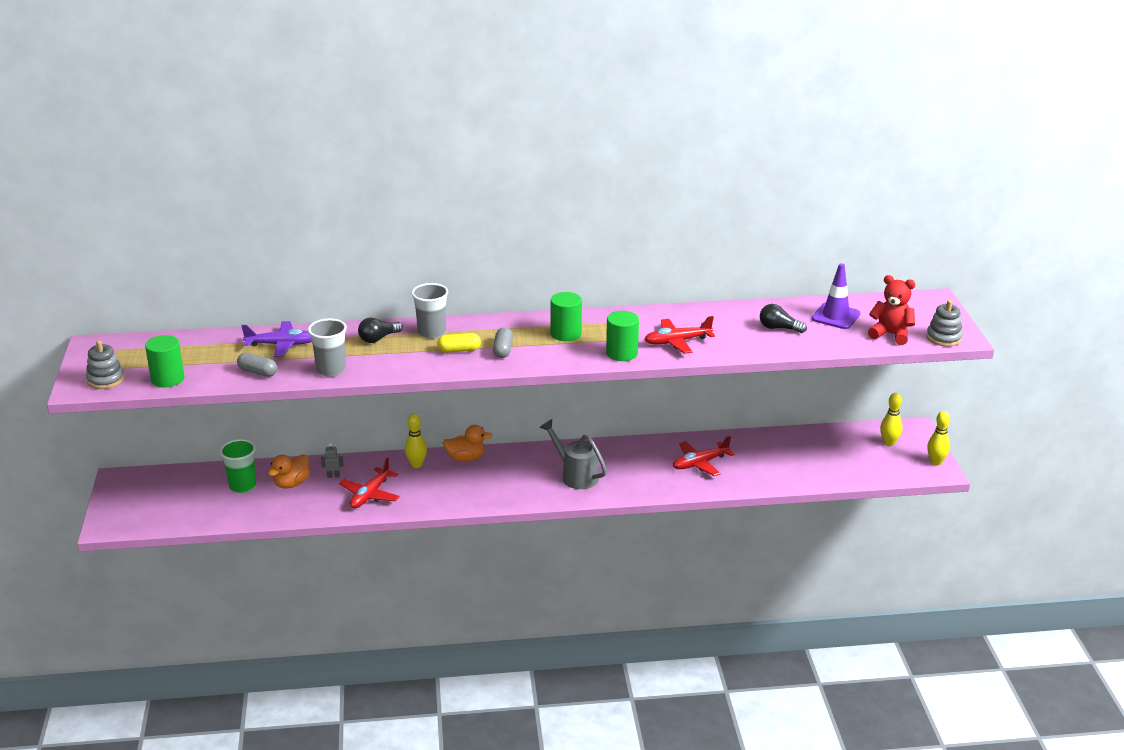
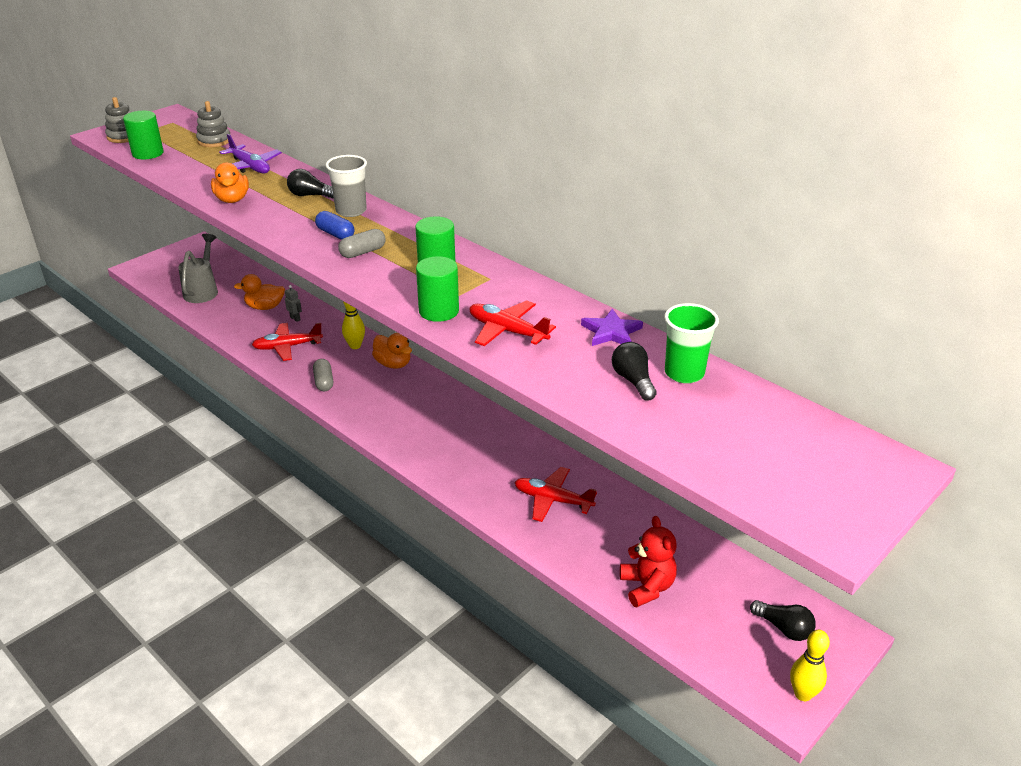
camera: 50 degrees right, 5 degrees up
(242, 486) = (240, 290): green cup -> green cup (684, 373)
(258, 372) = (195, 176): grey capsule -> grey capsule (324, 382)
(331, 370) = (232, 199): grey cup -> orange duck
(459, 350) = (335, 234): yellow capsule -> blue capsule
(575, 475) = (437, 433): grey watering can -> grey watering can (203, 290)
(723, 313) = (611, 332): none -> purple star
(835, 316) = (724, 408): purple traffic cone -> none
(889, 443) = (783, 628): yellow bowling pin -> black light bulb
(891, 334) = (747, 469): red teddy bear -> red teddy bear (647, 587)
(944, 338) = (810, 519): grey stacking toy -> grey stacking toy (214, 141)

